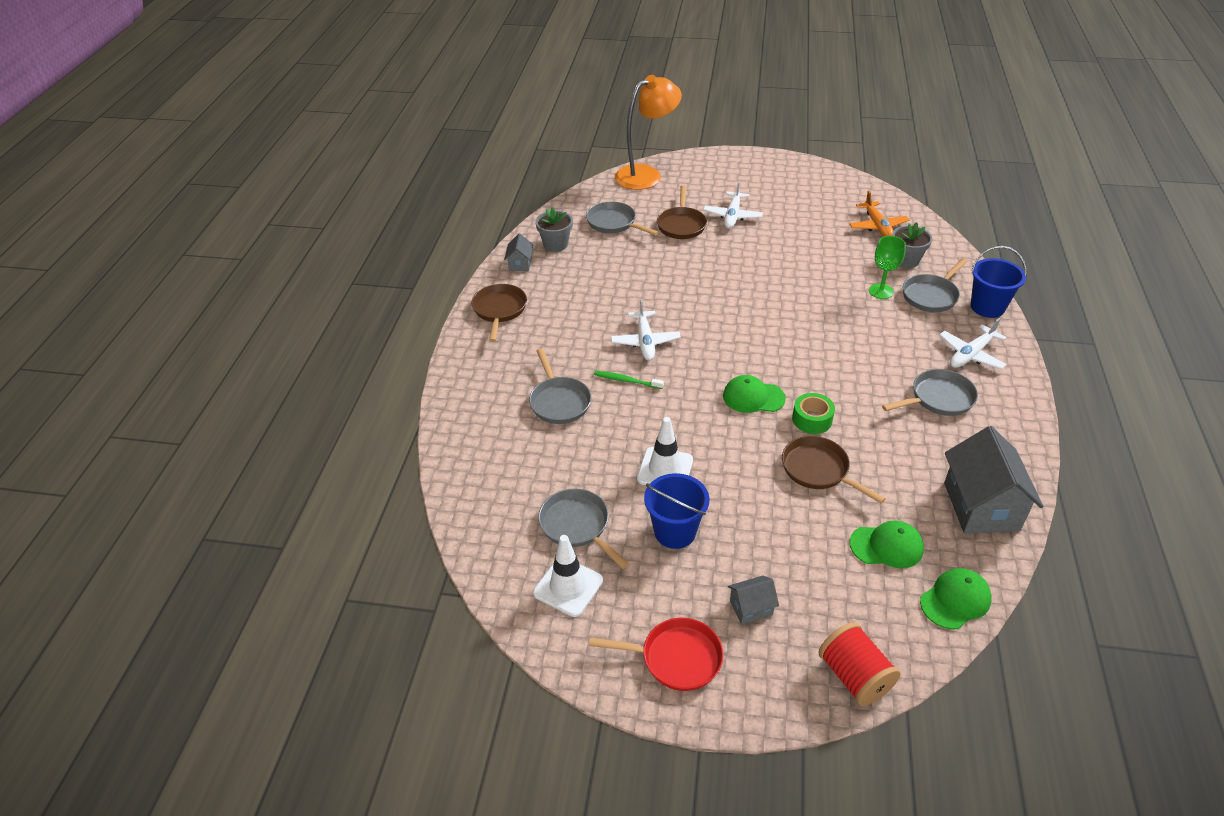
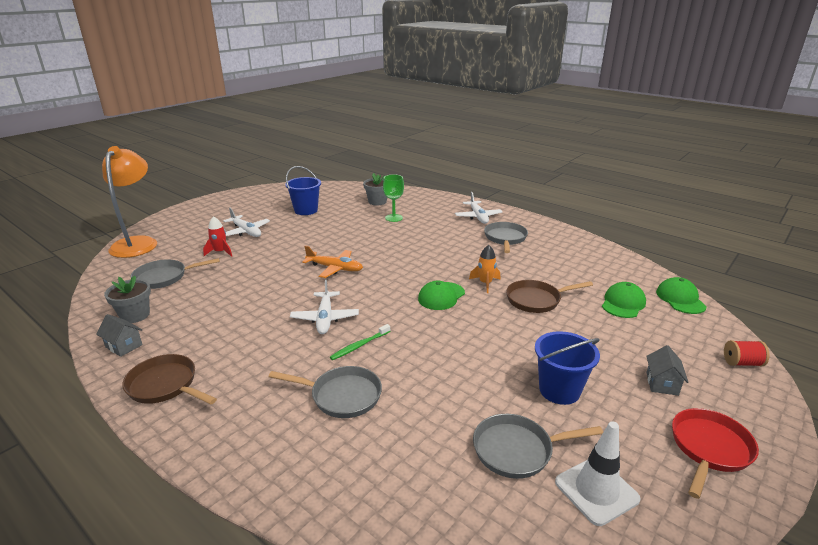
camera: 60 degrees left, 15 degrees down
(645, 341) = (325, 318): white plane -> white plane turned 60 degrees clockwise
(665, 469) = (483, 367): white traffic cone -> none
(681, 225) = (220, 252): brown pan -> red rocket
(812, 419) = (485, 283): green tape -> orange rocket
(854, 676) = (742, 363): red spool -> red spool, size x0.62
(877, 226) = (336, 197): orange plane -> orange plane (335, 268)
(931, 295) = (416, 207): grey pan -> none
(981, 506) = (604, 261): grey house -> none
(987, 307) = (445, 199): blue bucket -> blue bucket (306, 210)

